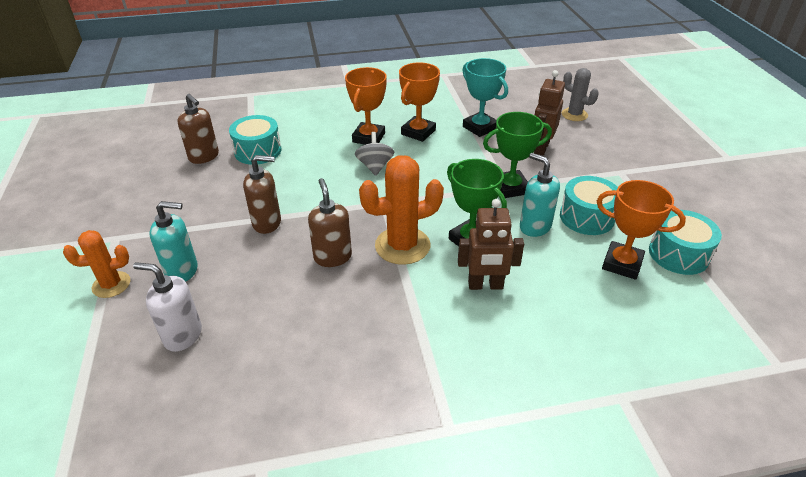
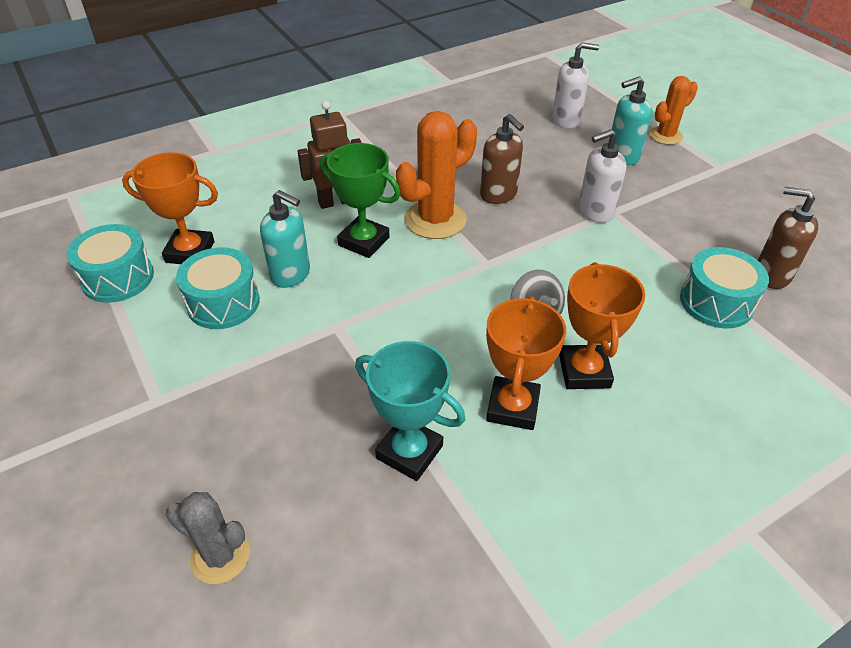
camera: 160 degrees right, 5 degrees up
(267, 223) = (595, 211): brown soap dispenser -> white soap dispenser
(510, 188) = (330, 325): green trophy -> none
(541, 148) = (289, 425): brown robot -> none

